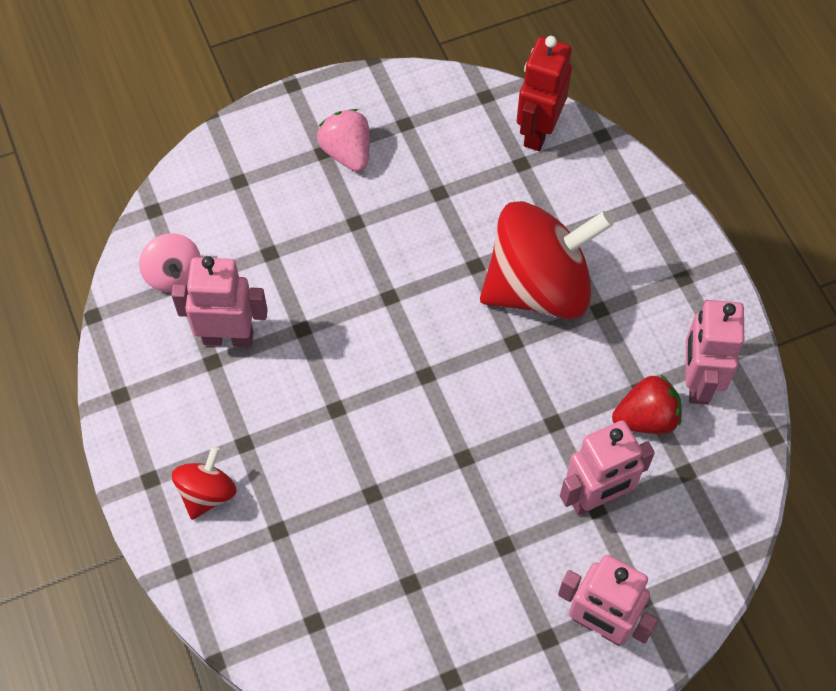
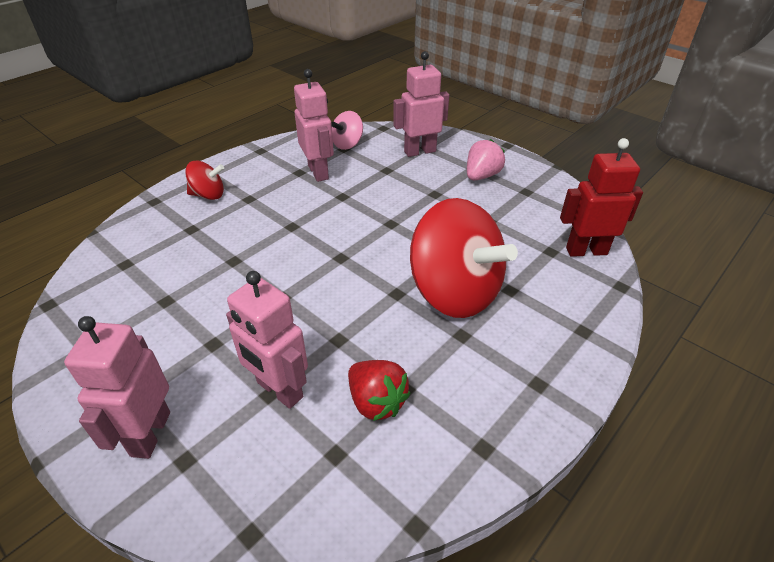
camera: 65 degrees right, 20 degrees down
(697, 381) = (438, 431): pink robot -> pink robot (419, 151)

